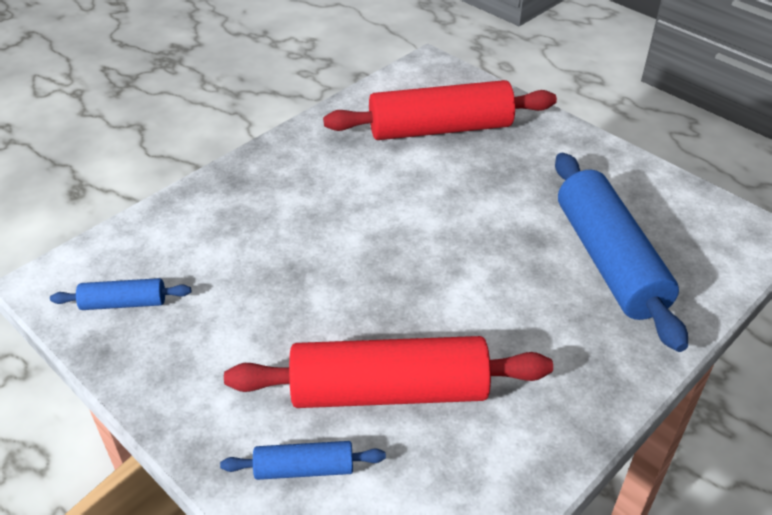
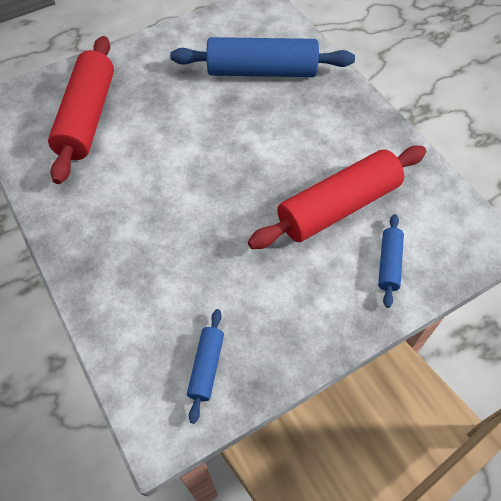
camera: 75 degrees left, 15 degrees up
(389, 391) = (338, 207): red rolling pin -> red rolling pin turned 45 degrees clockwise

